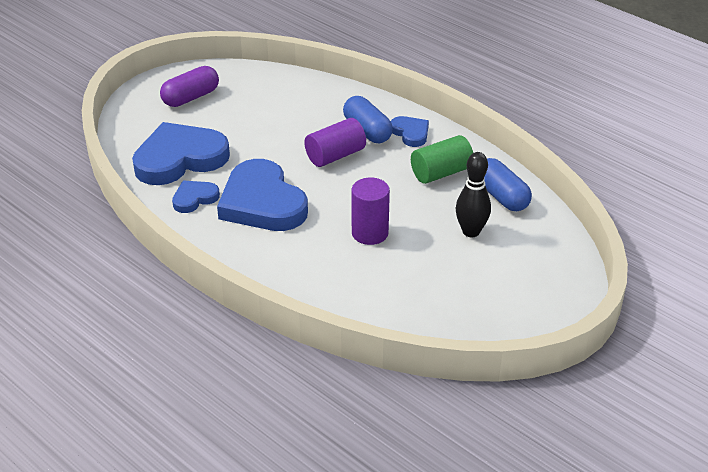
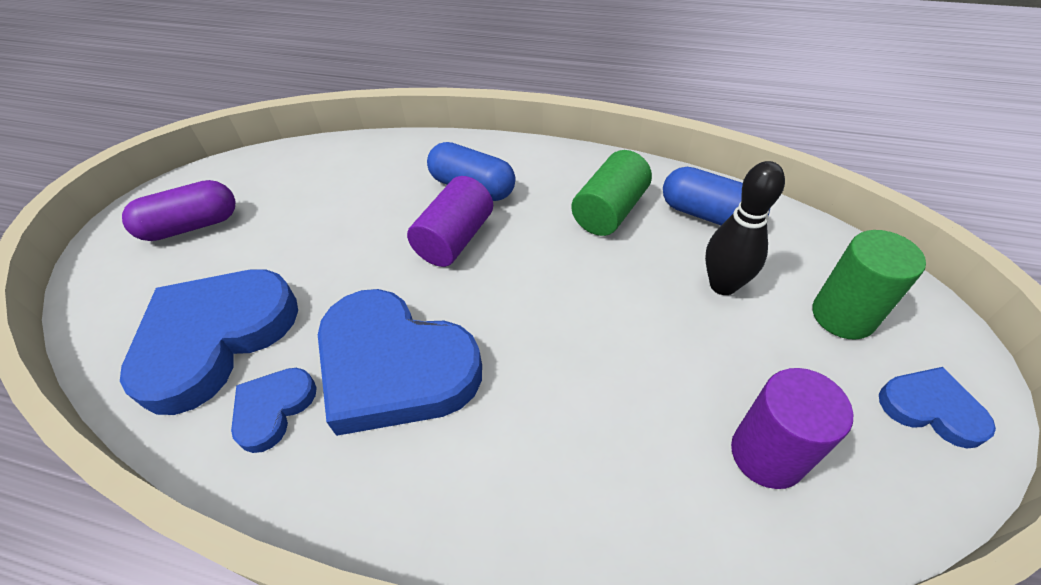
camera: 25 degrees left, 10 degrees up
(190, 97) = (191, 226): purple capsule -> purple capsule turned 45 degrees clockwise
(370, 233) = (594, 351): purple cylinder -> purple cylinder (767, 454)
(410, 133) = (529, 171): blue heart -> blue heart (931, 408)
(524, 269) = (843, 316): none -> green cylinder

